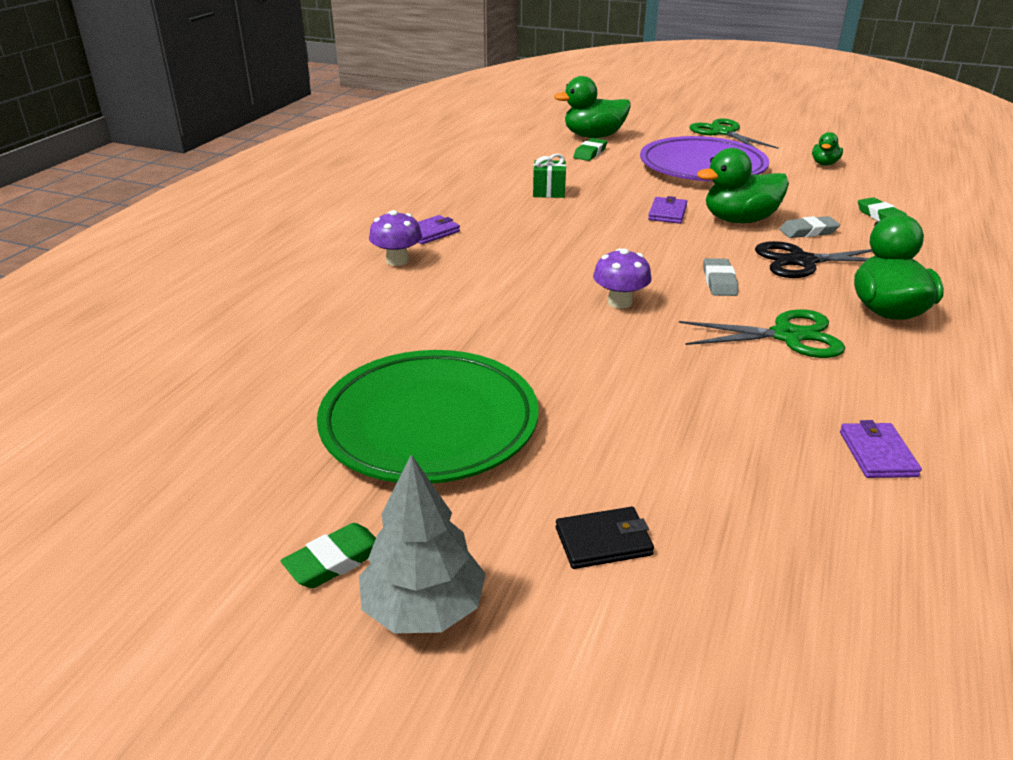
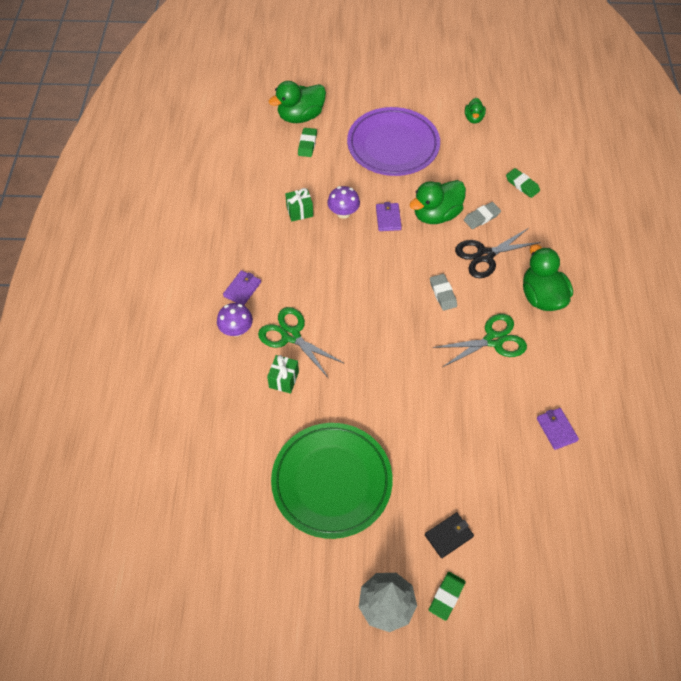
camera: 20 degrees left, 25 degrees up
(335, 561) = (333, 592): green eraser -> green eraser (446, 596)
(429, 311) = (284, 379): none -> green gift
(620, 302) = (392, 334): purple mushroom -> purple mushroom (343, 213)
(723, 132) = (393, 85): green scissors -> green scissors (291, 335)

